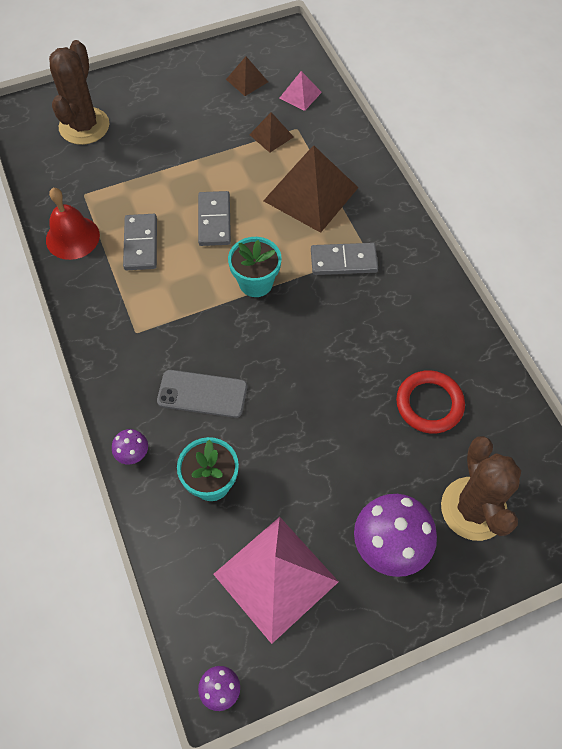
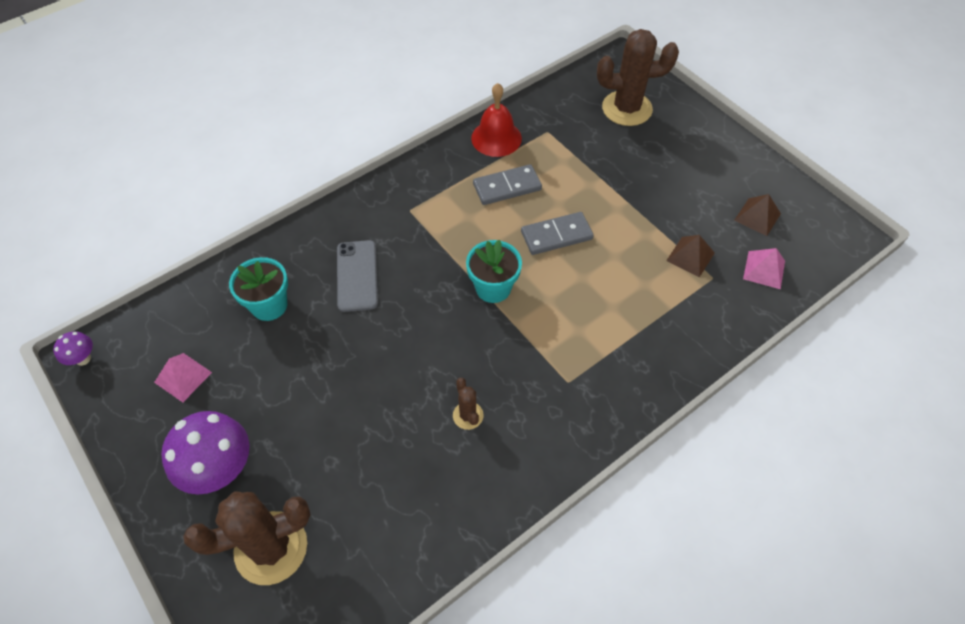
camera: 75 degrees right, 5 degrees down
(133, 454) = (287, 242): purple mushroom -> none
(275, 577) = (183, 377): pink pyramid -> pink pyramid, size x0.48
(310, 194) = (626, 310): brown pyramid -> none
(343, 261) = (548, 361): grey domino -> none
(381, 331) = (468, 415): none -> brown cactus
(429, 404) = (388, 481): red ring -> none

